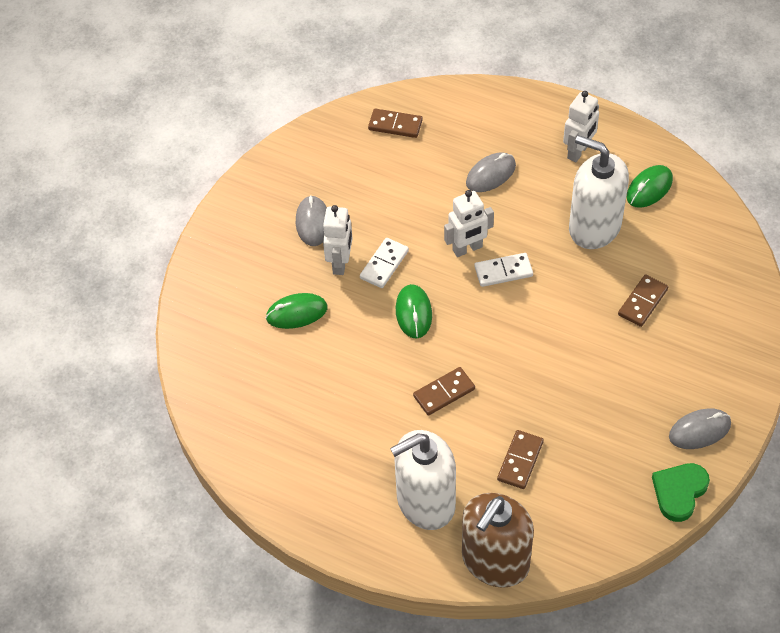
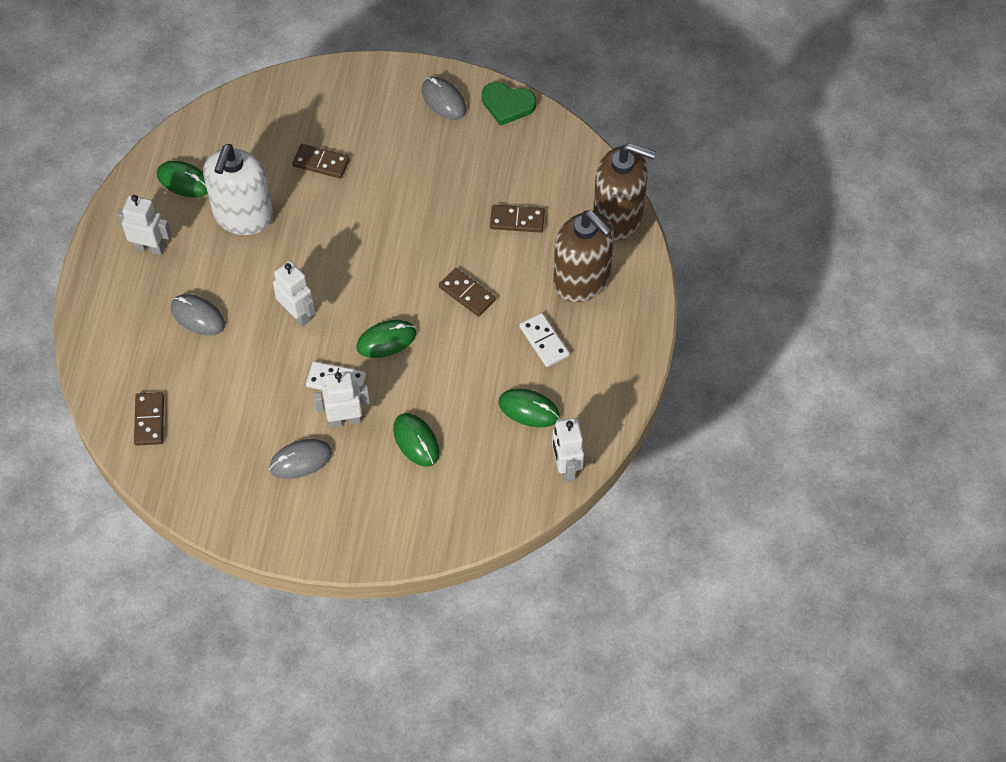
camera: 110 degrees left, 5 degrees up
(218, 428) = (566, 467): none -> white robot
(293, 413) = (529, 409): none -> green mouse
(425, 502) = (582, 280): white soap dispenser -> brown soap dispenser
(503, 271) = (316, 278): white domino -> white domino (544, 341)

